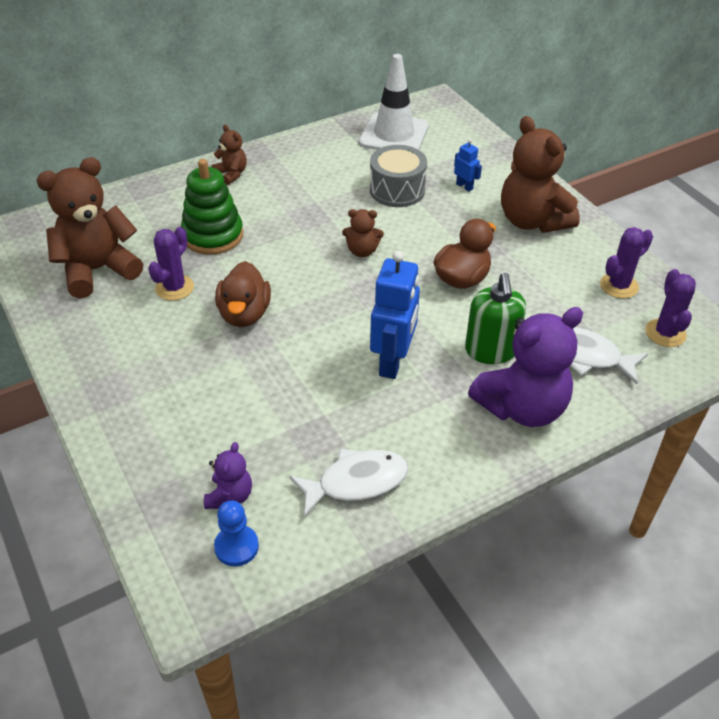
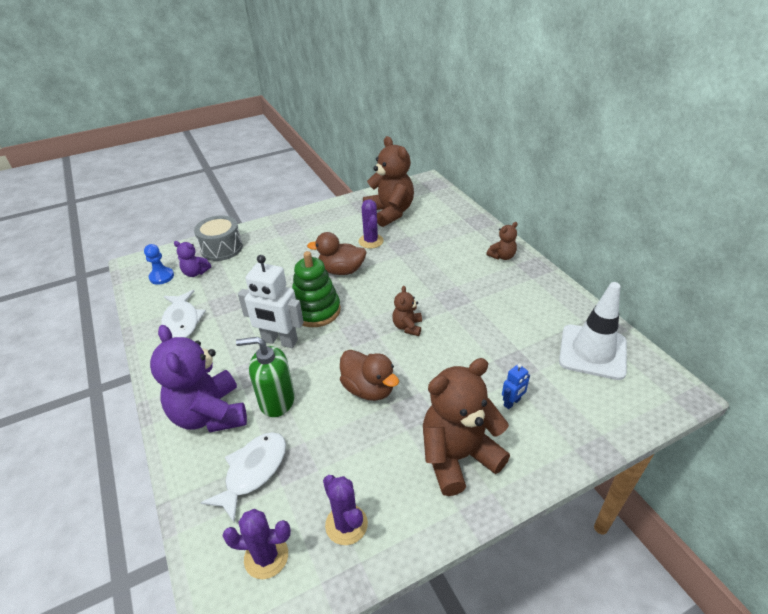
camera: 95 degrees right, 5 degrees down
(174, 288) = (371, 241): purple cactus -> purple cactus turned 45 degrees clockwise
(213, 235) = (425, 252): green stacking toy -> green stacking toy (316, 311)
(393, 362) = (279, 341): blue robot -> white robot
(397, 190) = (497, 351): grey drum -> grey drum (222, 248)

